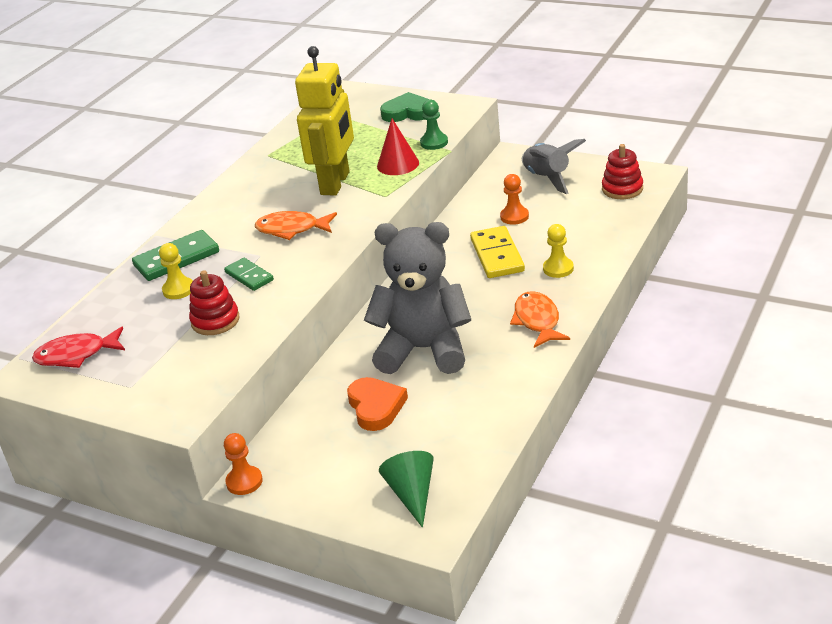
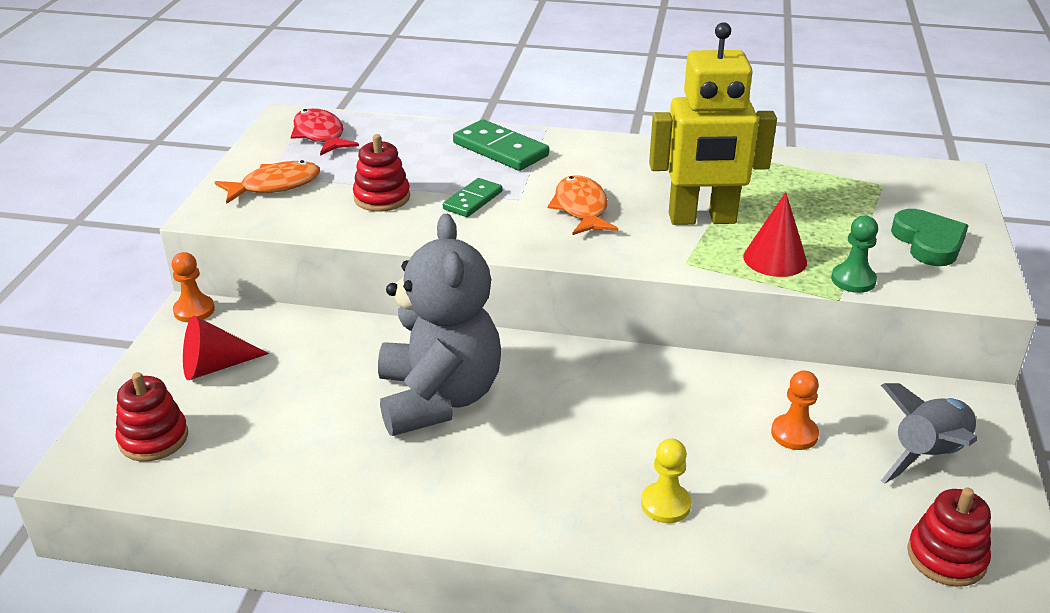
camera: 70 degrees right, 0 degrees up
(178, 290) = (440, 163): yellow pawn -> none
(333, 464) = (215, 366): none -> red cone
(376, 407) = (319, 379): orange heart -> none
(412, 494) = (153, 438): green cone -> red stacking toy
(497, 255) = (680, 432): yellow domino -> none
(537, 321) = (522, 500): orange fish -> orange fish (275, 185)

